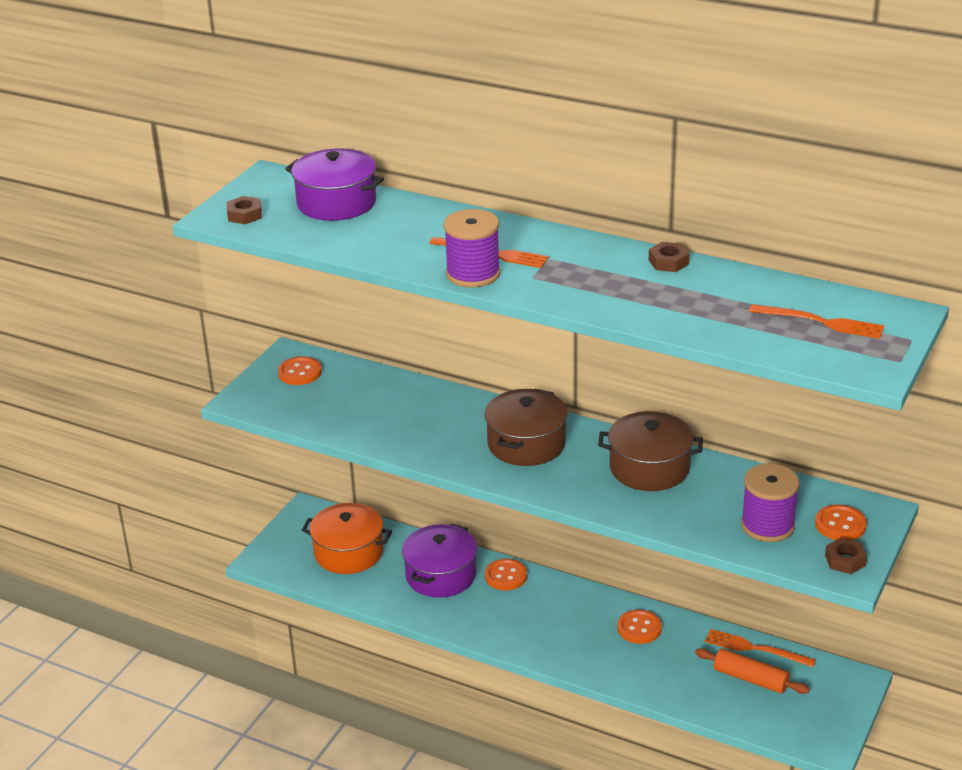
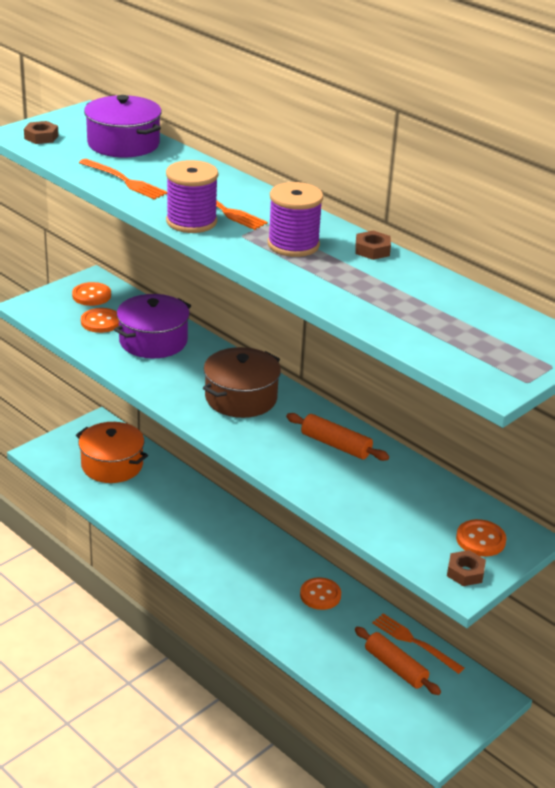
camera: 15 degrees right, 0 degrees up
(441, 575) = (176, 504): purple pot -> purple pot (153, 341)
(506, 576) = (230, 519): orange button -> orange button (101, 322)
(649, 468) = (335, 445): brown pot -> orange rolling pin
(767, 525) = (411, 522): purple spool -> purple spool (293, 245)
(821, 322) = (475, 331): orange fork -> orange fork (124, 180)

